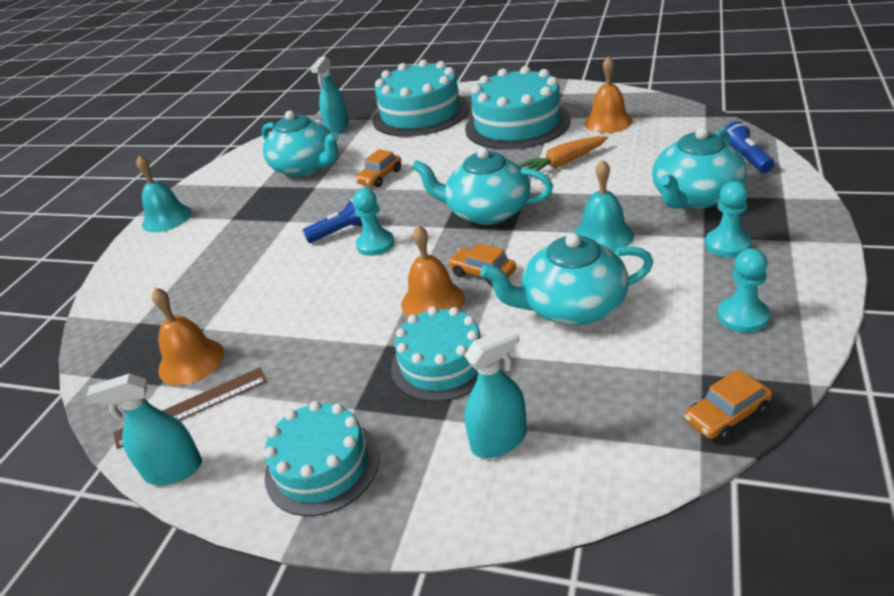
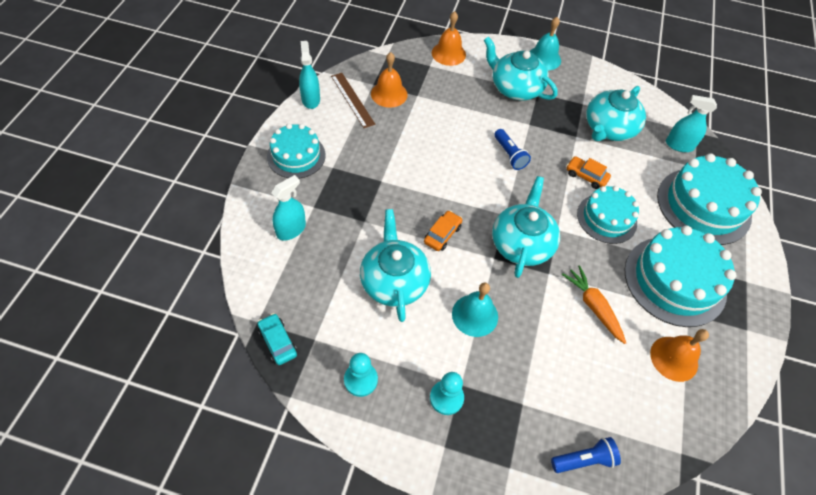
camera: 80 degrees right, 20 degrees up
(375, 244) = (489, 174): turquoise pawn -> none
(432, 301) = (418, 205): orange bell -> orange bell (448, 53)
(442, 363) = (357, 207): turquoise cake -> turquoise cake (606, 218)
(499, 440) = (291, 230): turquoise spray bottle -> turquoise spray bottle turned 105 degrees counterclockwise
(695, 197) = (521, 395): turquoise teapot -> turquoise teapot (515, 88)
(726, 415) = (278, 342): orange car -> turquoise car

